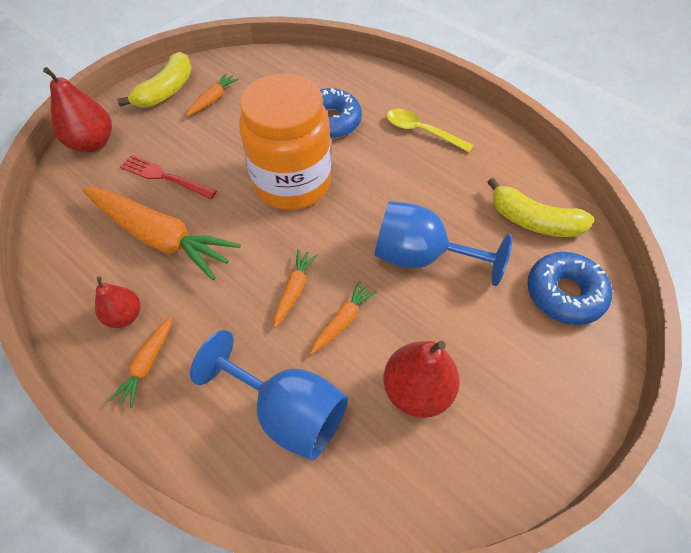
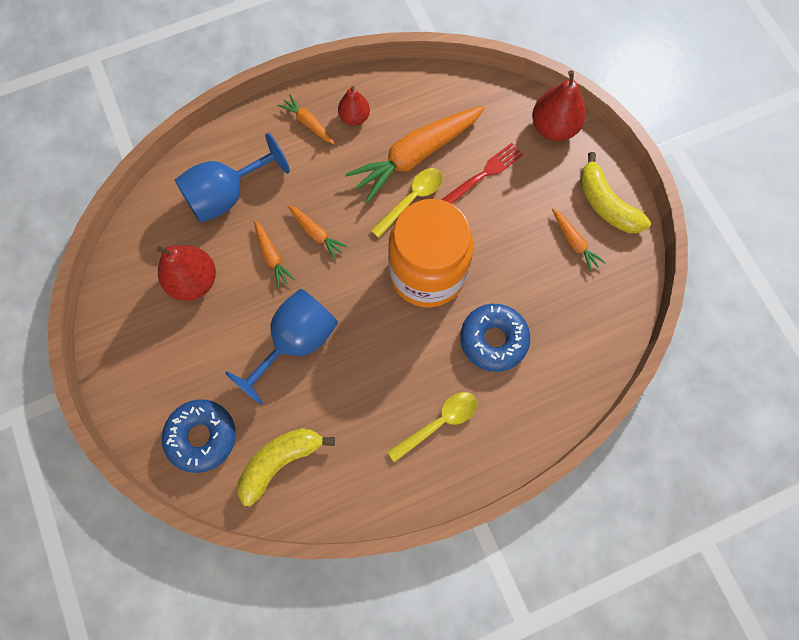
camera: 115 degrees right, 15 degrees up
(216, 222) = (411, 199): none -> yellow spoon

